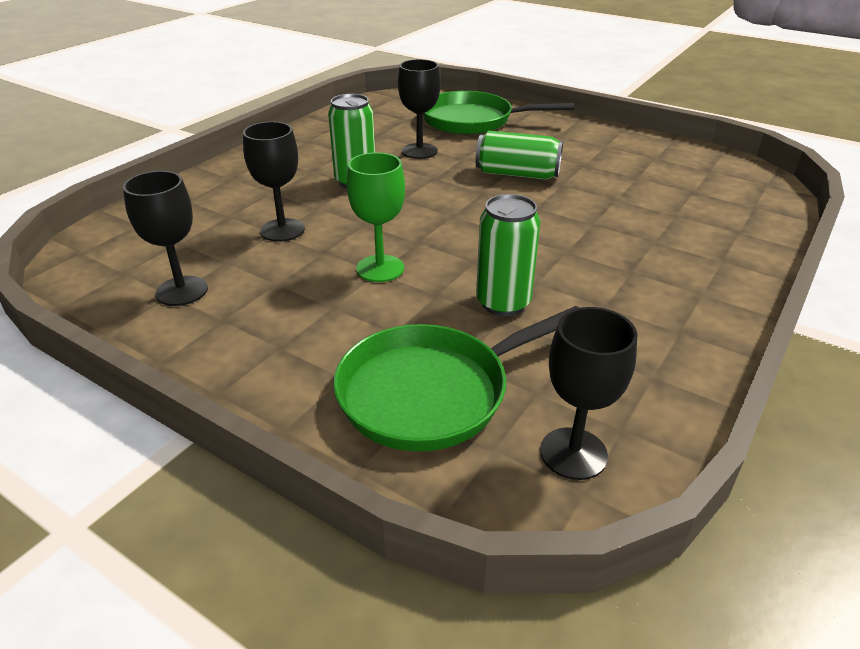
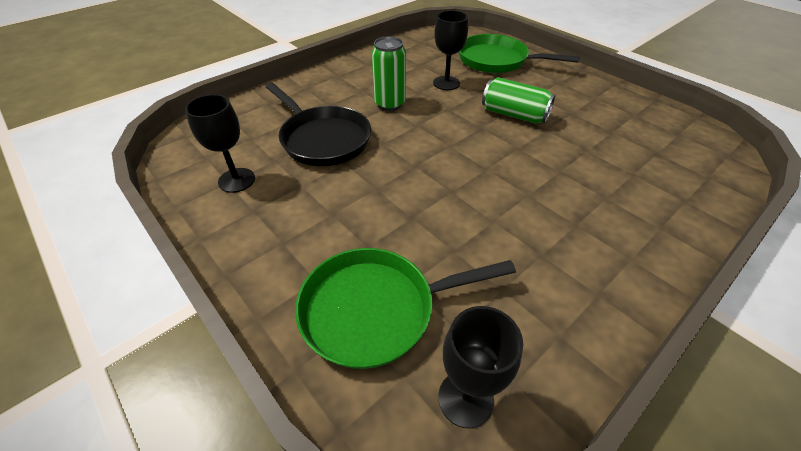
camera: 15 degrees right, 10 degrees up
(282, 230) = (323, 139): black goblet -> black pan
(380, 268) = (379, 185): green goblet -> none
(503, 303) = (460, 235): green can -> none

